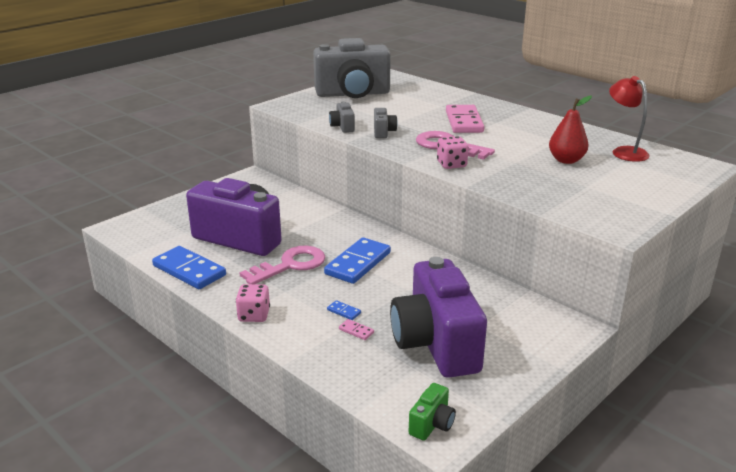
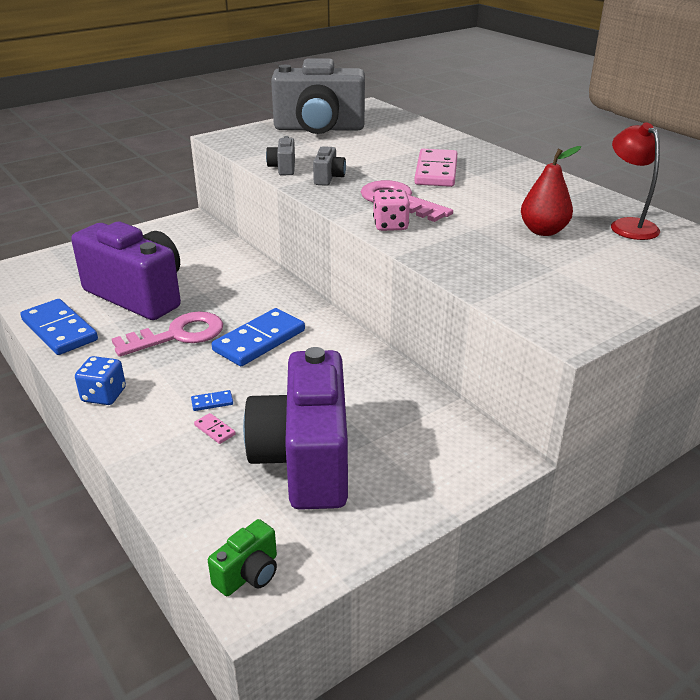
camera: 10 degrees right, 5 degrees up
(254, 315) = (104, 395): pink dice -> blue dice
(344, 311) = (212, 402): blue domino -> blue domino turned 60 degrees counterclockwise

